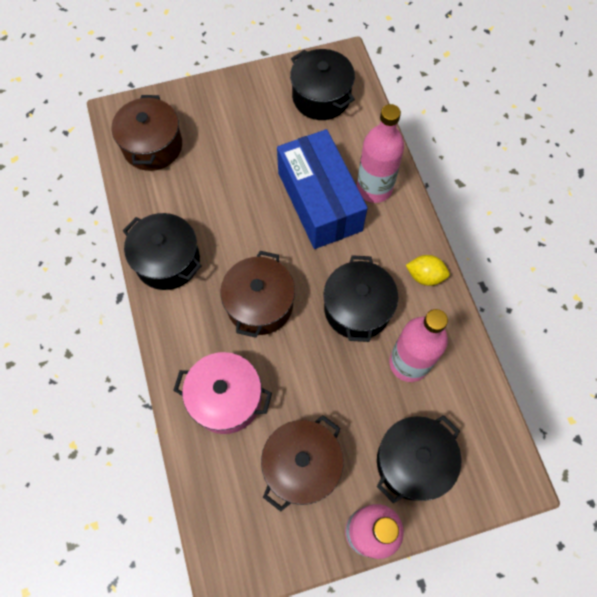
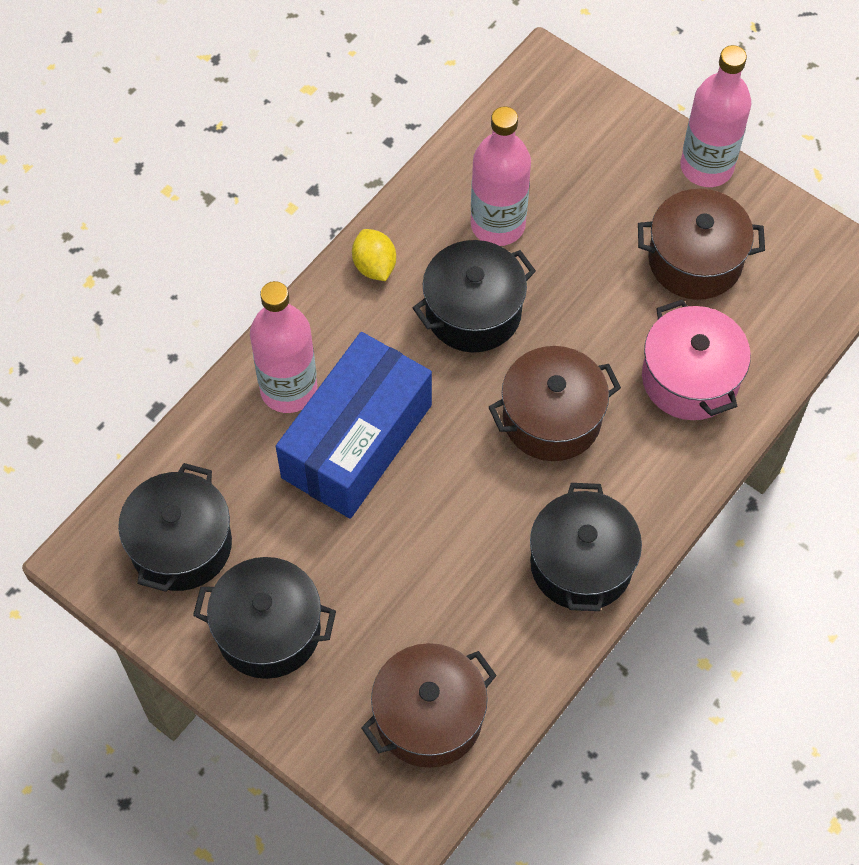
camera: 125 degrees left, 5 degrees down
(412, 462) = (604, 164): black pot -> black pot (268, 630)

